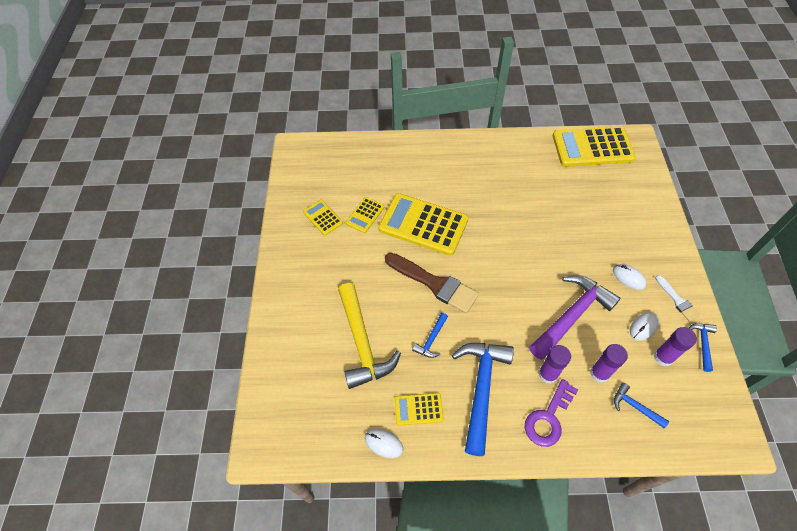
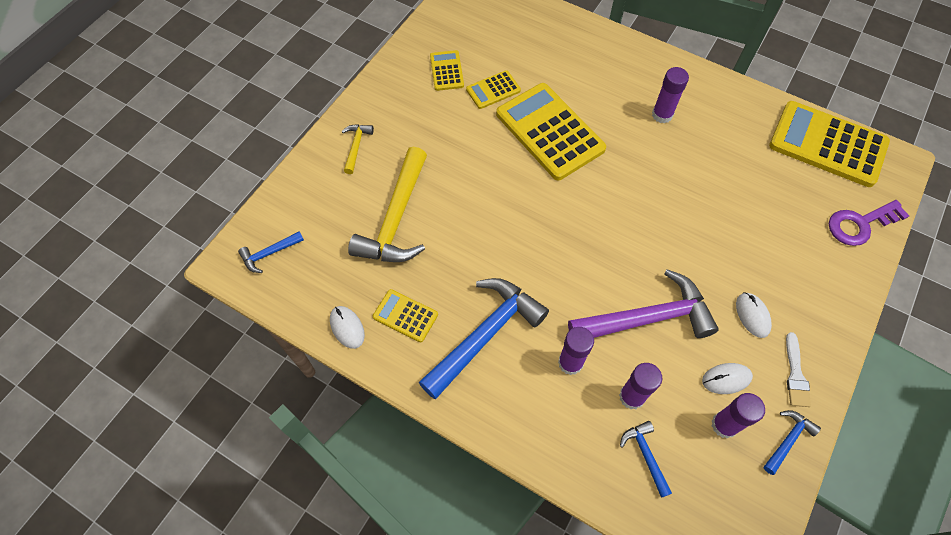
camera: 30 degrees right, 5 degrees up
(295, 306) = (356, 146): none -> yellow hammer
(431, 339) = (469, 255): blue hammer -> blue hammer (269, 254)
(434, 284) = (515, 200): brown brush -> none
(485, 177) = (662, 115): none -> purple glue stick
(548, 418) = (536, 406): purple key -> purple key (860, 224)

